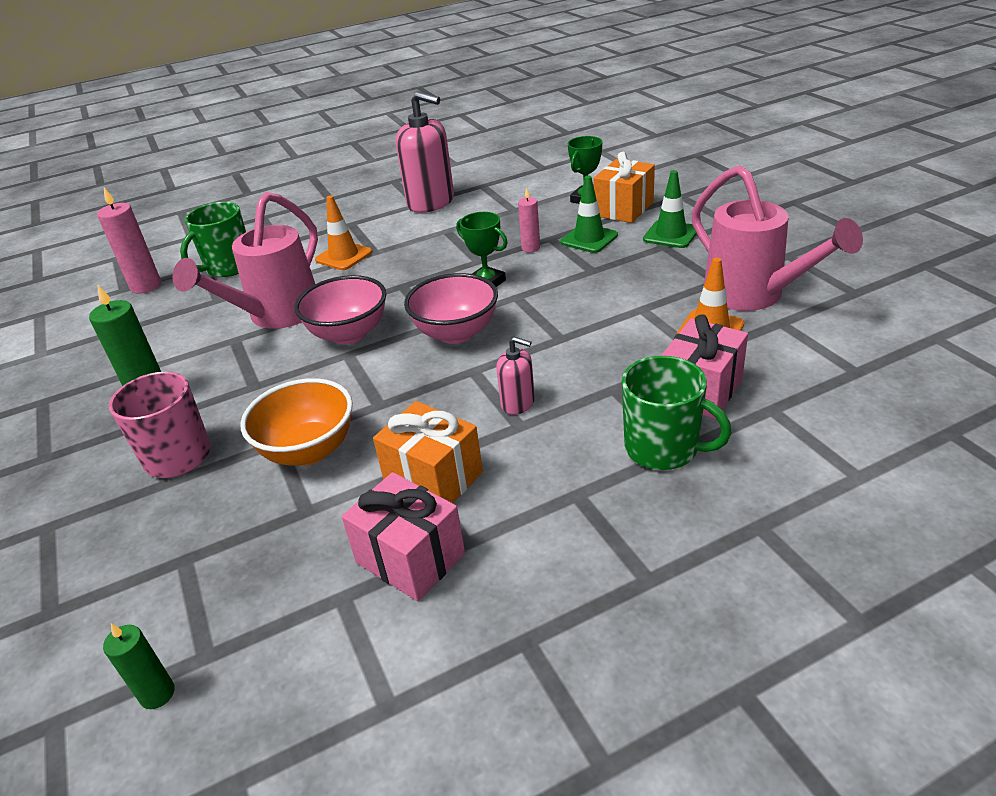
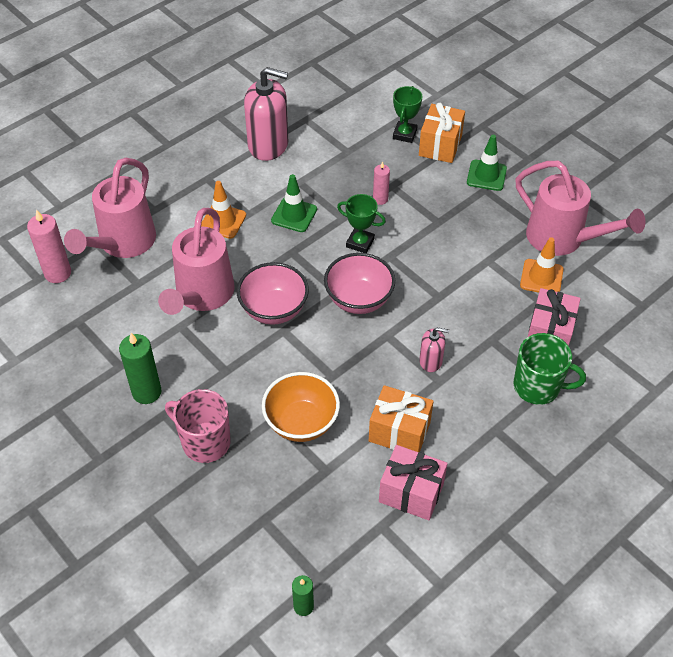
camera: 20 degrees left, 15 degrees up
(228, 267) = (123, 243): green mug -> pink watering can
(589, 239) = (423, 185): green traffic cone -> green traffic cone (294, 215)

